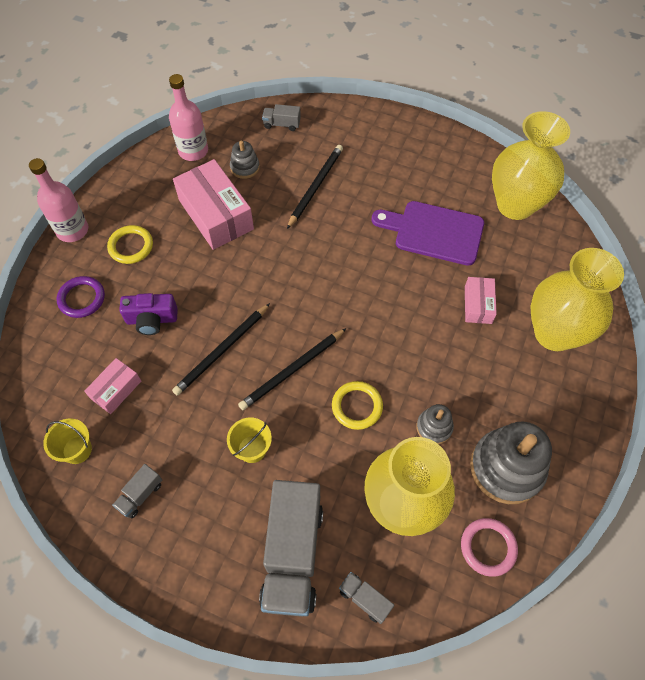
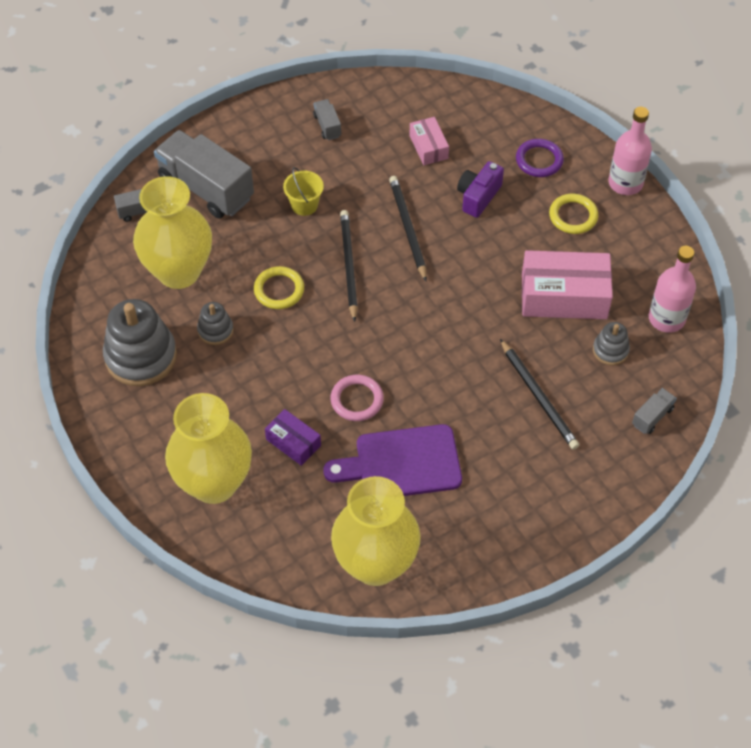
camera: 125 degrees right, 5 degrees down
(77, 450) = (395, 105): yellow bucket -> none
(434, 232) = (401, 463): purple cutting board -> purple cutting board turned 150 degrees counterclockwise
(478, 305) = (293, 442): pink box -> purple box
(488, 547) = (101, 303): pink ring -> pink ring (357, 400)

